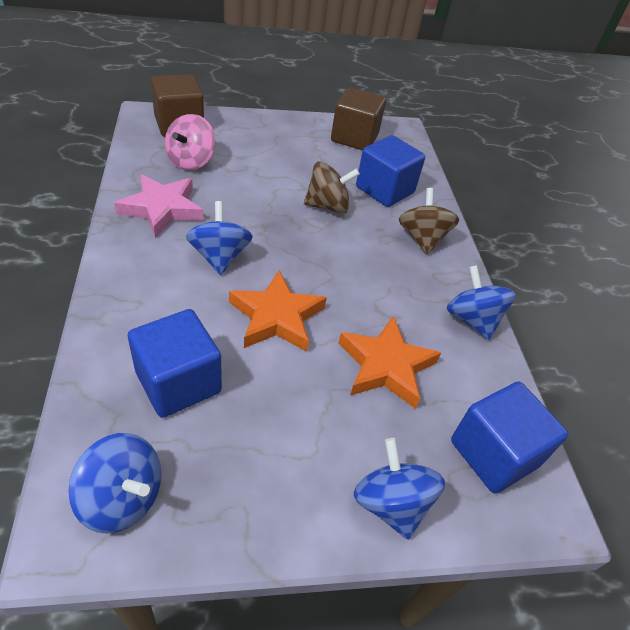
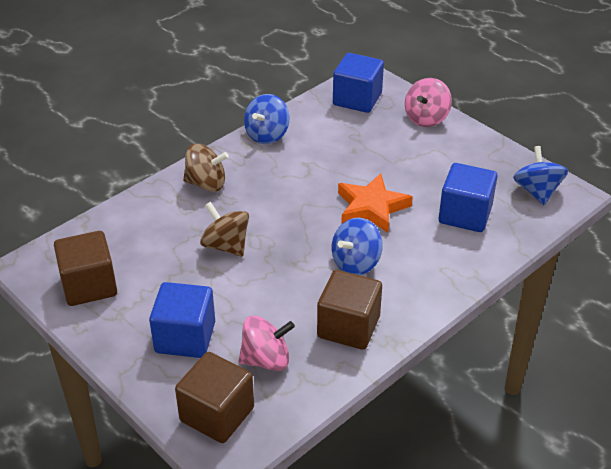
camera: 120 degrees left, 5 degrees down
(162, 209) = (348, 327): pink star -> brown cube
(384, 190) = (161, 228): blue cube -> blue cube (185, 337)
(385, 366) = (349, 151): orange star -> none
(391, 503) = (426, 118): blue spinning top -> pink spinning top
(422, 238) = (206, 184): brown spinning top -> brown spinning top turned 135 degrees counterclockwise

